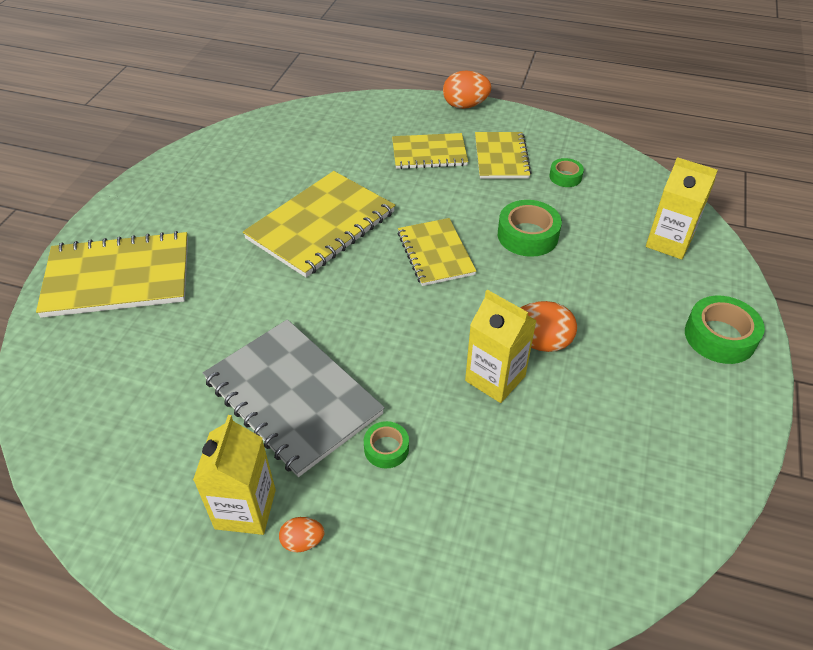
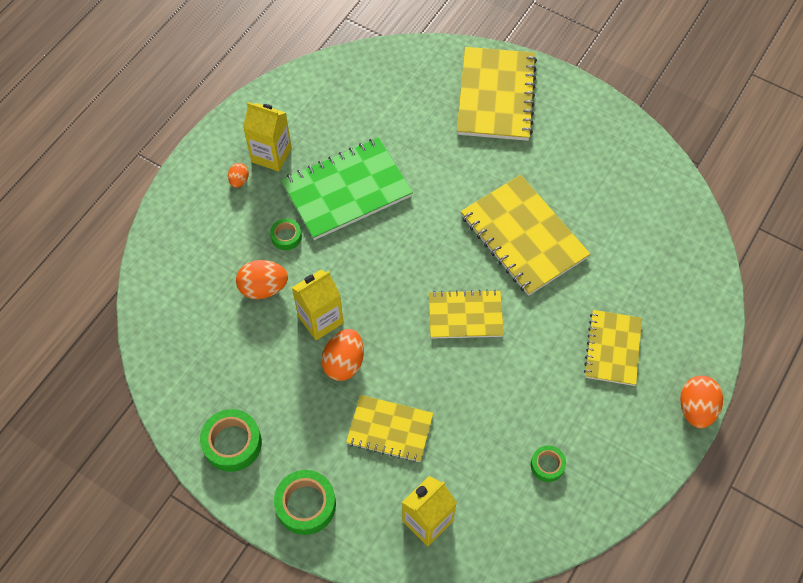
camera: 105 degrees right, 15 degrees up
(292, 397) = (347, 190): grey notebook -> green notebook
(475, 453) = (263, 288): none -> orange egg
(501, 157) = (592, 414): yellow notebook -> yellow notebook (390, 429)
(527, 235) = (469, 398): green tape -> green tape (232, 443)

